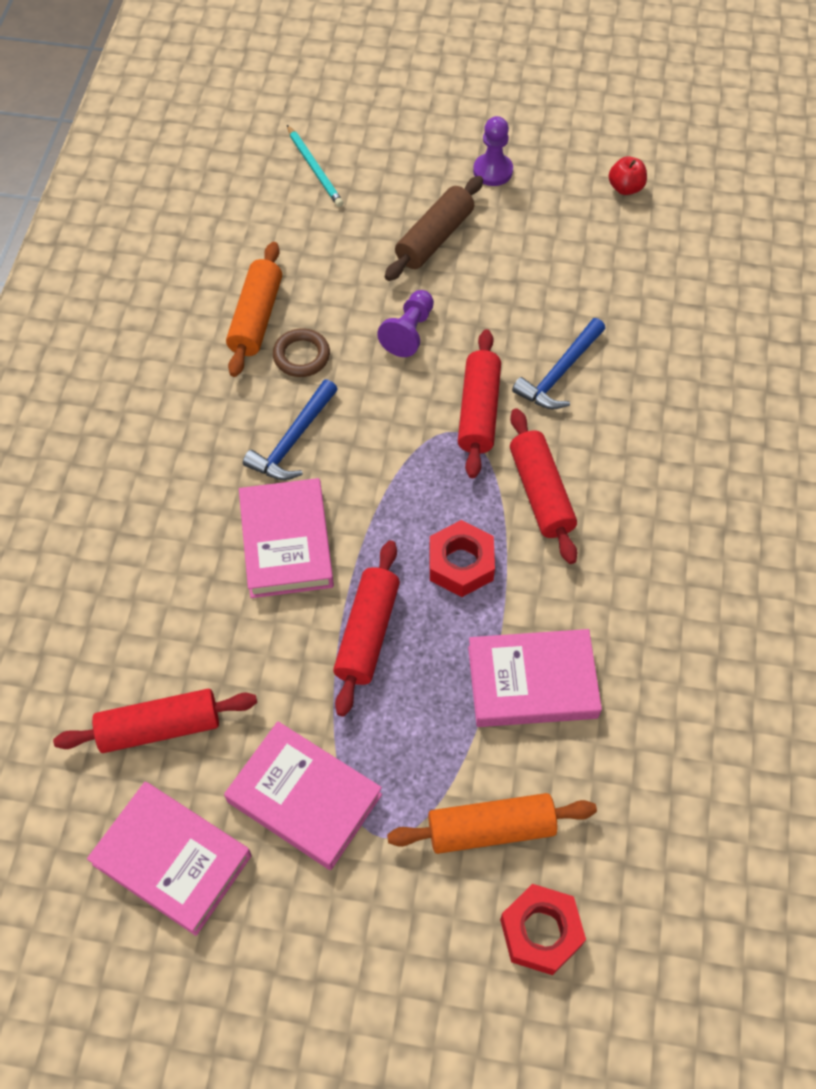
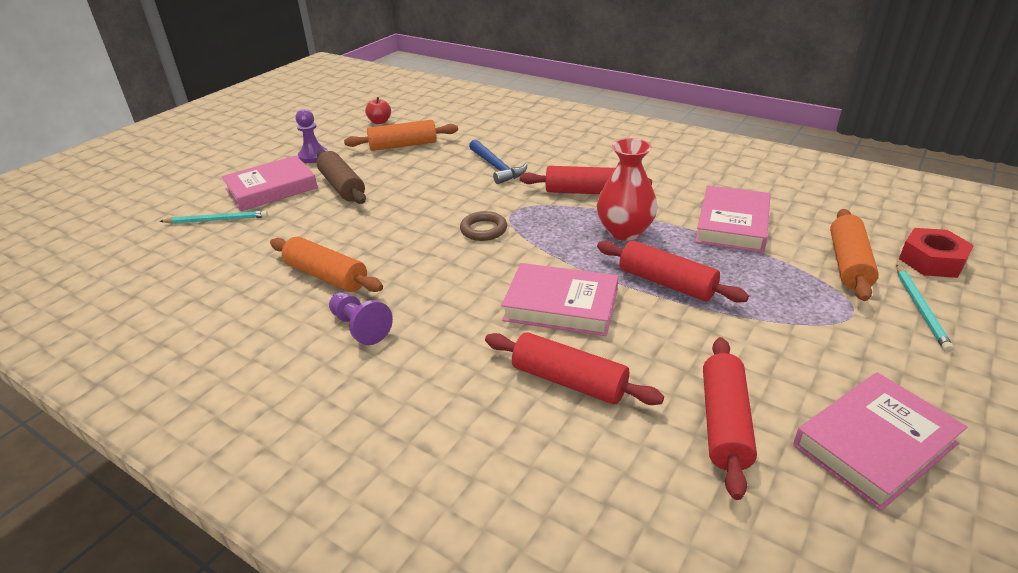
camera: 65 degrees left, 25 degrees down
(292, 441) = (464, 282): blue hammer -> none
(301, 356) = (386, 261): brown ring -> brown ring (483, 230)
(304, 798) = (813, 346): pink book -> pink book (271, 189)
(409, 332) = (411, 212): purple pawn -> purple pawn (360, 327)
(419, 912) = (920, 309): none -> turquoise pencil
(461, 564) = (624, 231): red nut -> red vase
(478, 411) = (502, 200): red rolling pin -> red rolling pin (569, 381)
(569, 247) = (403, 145): none -> orange rolling pin

